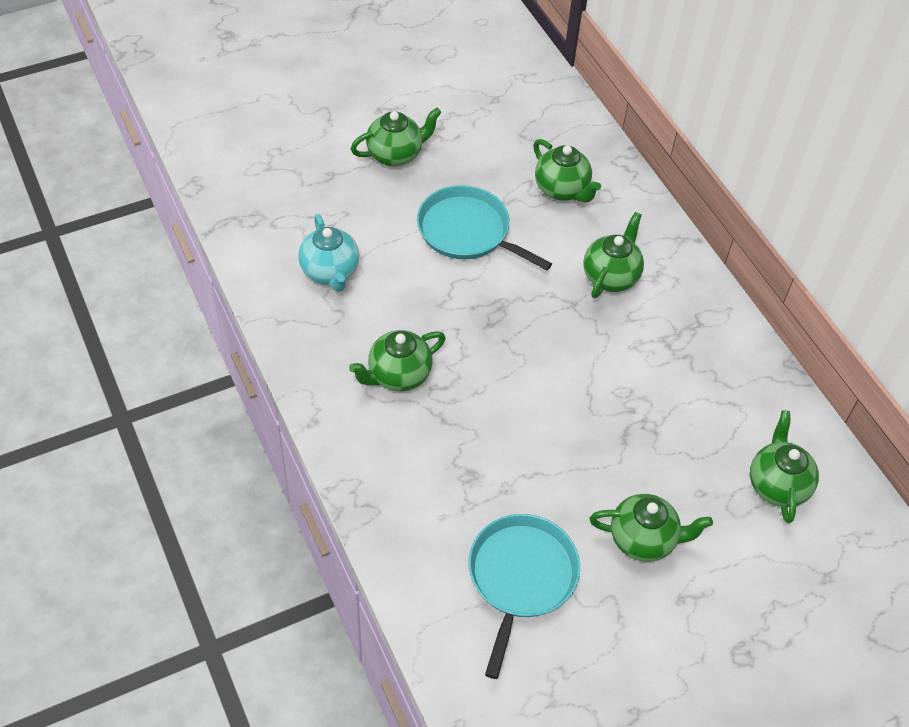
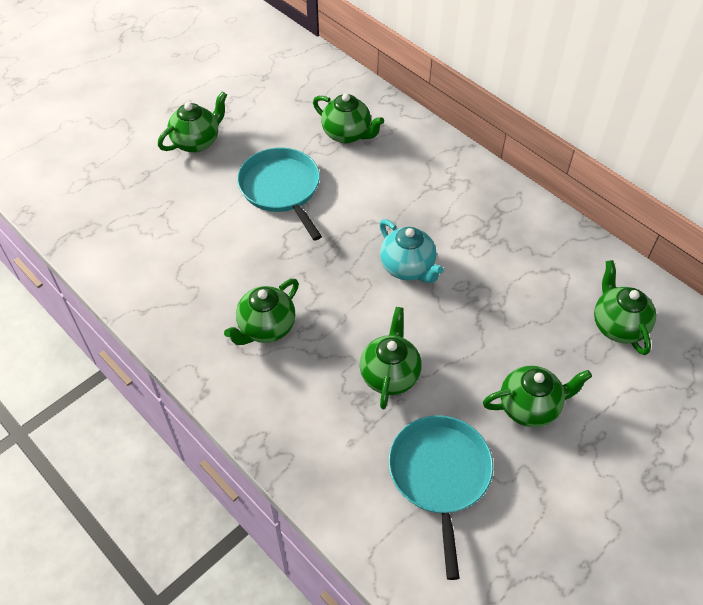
camera: 15 degrees left, 0 degrees up
(330, 272) = (174, 255): turquoise teapot -> turquoise teapot (408, 268)
(467, 231) = (281, 189): turquoise pan -> turquoise pan turned 45 degrees clockwise
(611, 276) = (414, 193): green teapot -> green teapot (389, 375)

